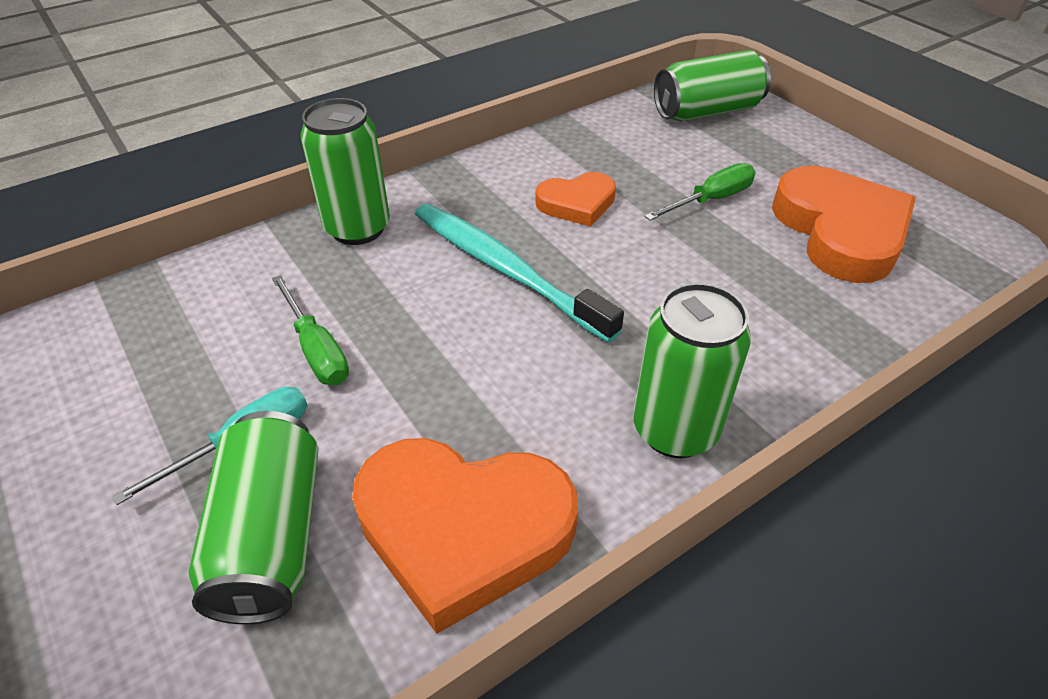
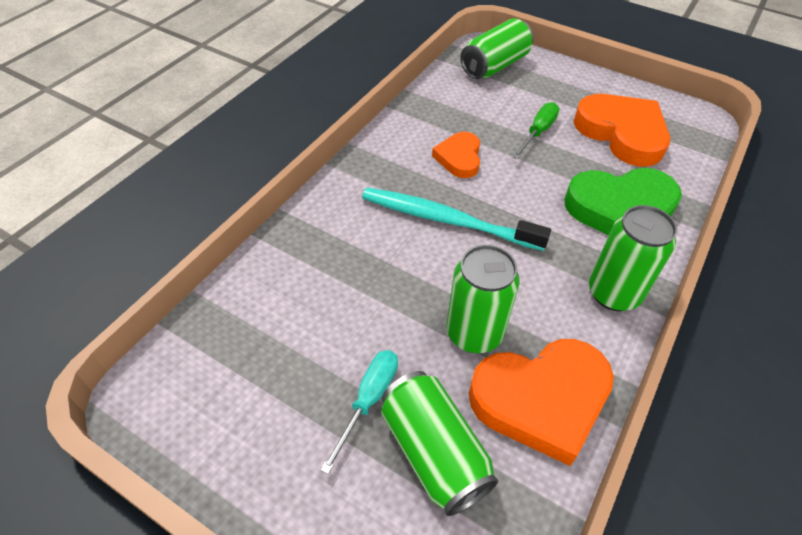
camera: 25 degrees left, 5 degrees up
(316, 349) = (366, 318): green screwdriver -> none
(358, 228) = (326, 220): green can -> green can (474, 333)
(577, 203) = (459, 158): orange heart -> orange heart turned 135 degrees clockwise
(768, 326) = (621, 209): none -> green heart

